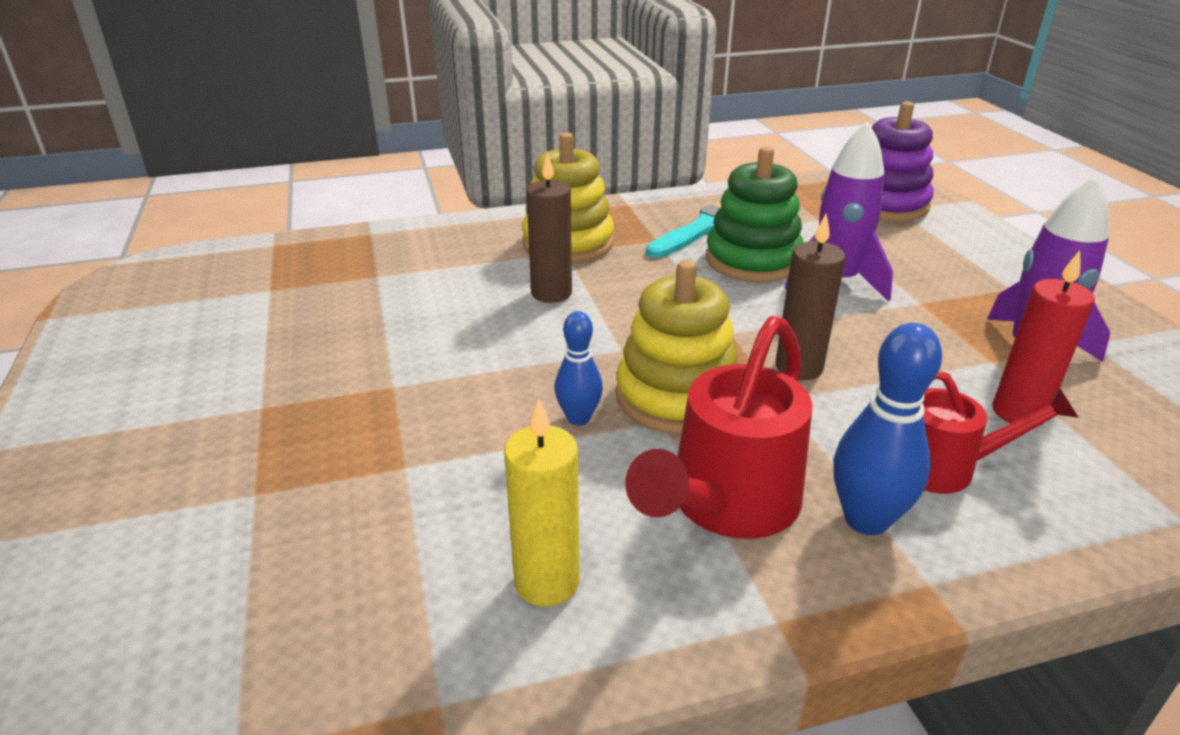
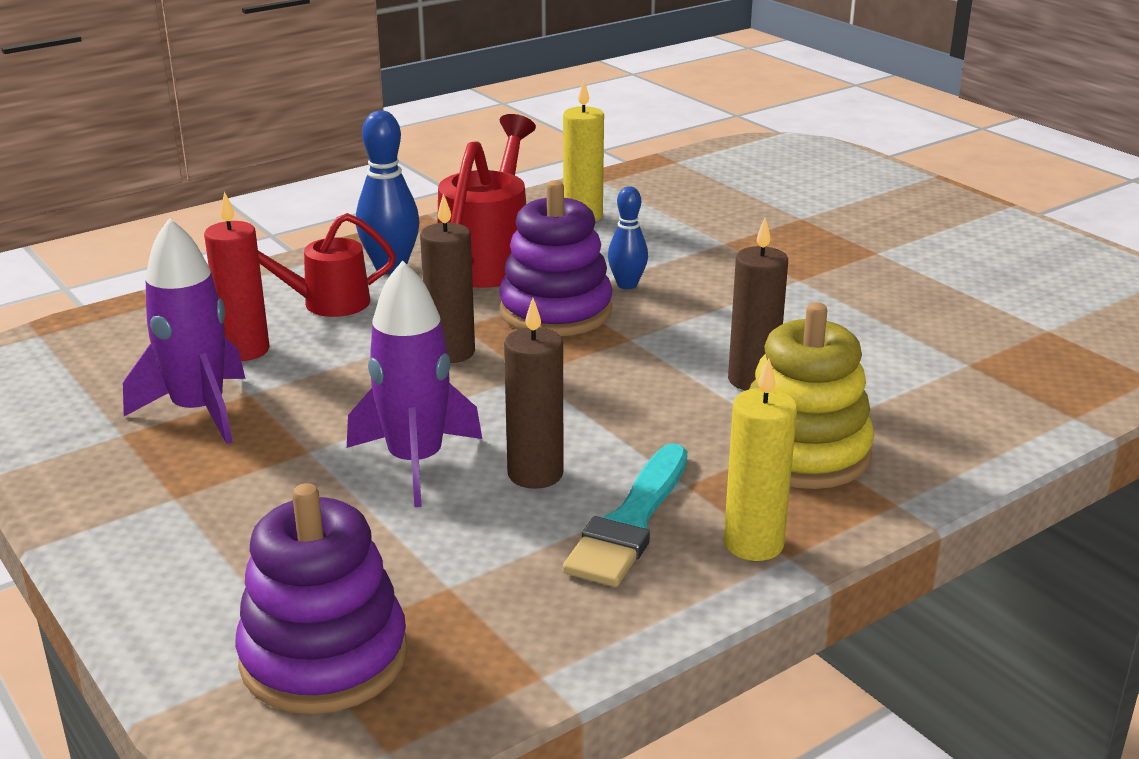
camera: 160 degrees right, 5 degrees down
(641, 209) = (753, 544): none -> yellow candle
(677, 396) = (555, 311): yellow stacking toy -> purple stacking toy
(752, 260) = (535, 474): green stacking toy -> brown candle

